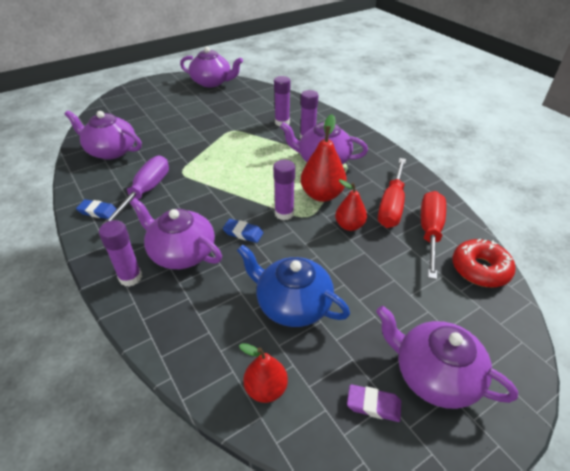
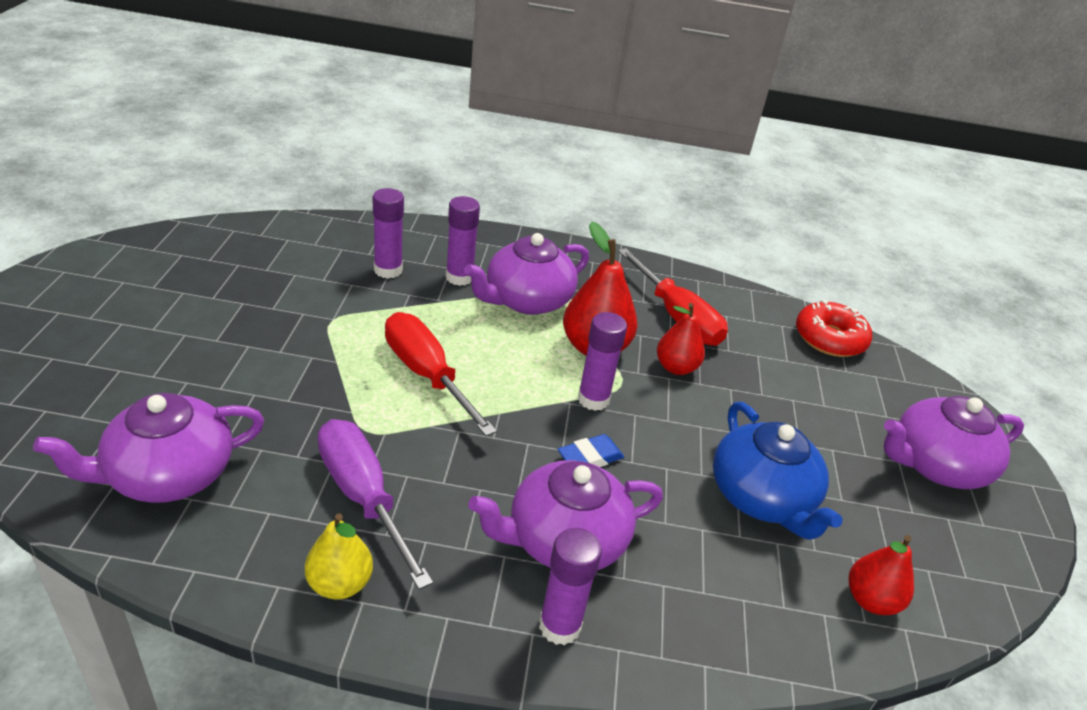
camera: 55 degrees left, 5 degrees down
(98, 211) = (340, 583): blue eraser -> yellow pear
(212, 82) = (150, 250): purple teapot -> none
(292, 304) = (762, 497): blue teapot -> blue teapot turned 90 degrees counterclockwise
(373, 405) = (944, 531): purple eraser -> none
(430, 232) = (747, 326): red screwdriver -> red screwdriver (427, 375)

